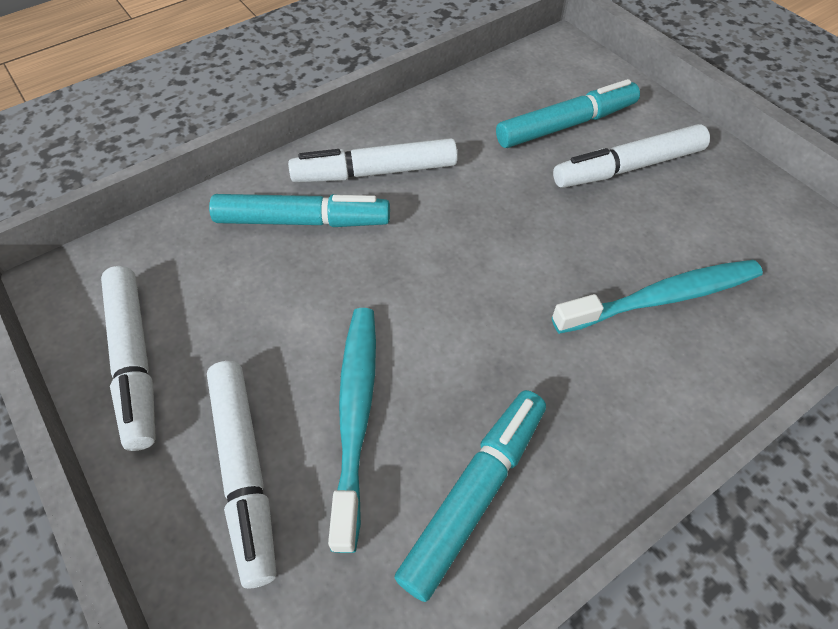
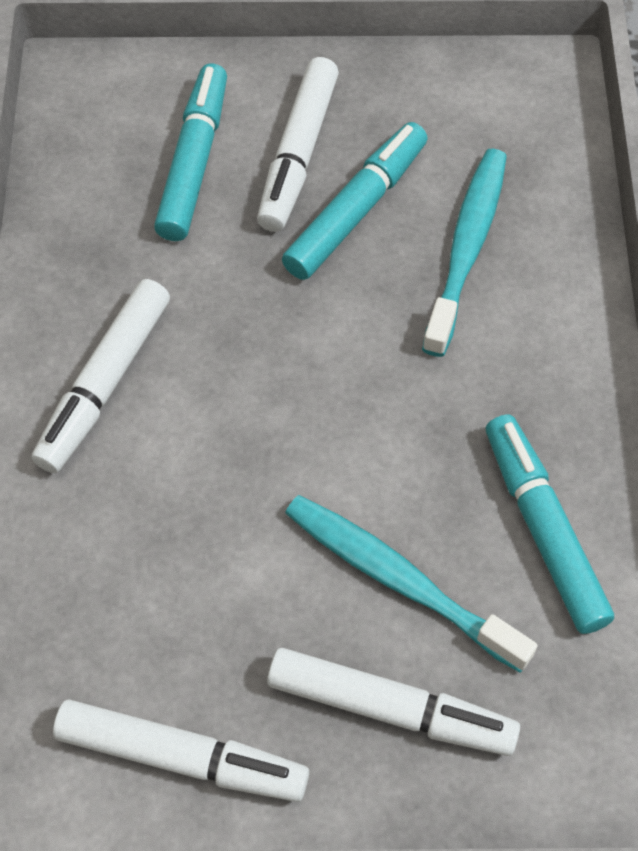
camera: 55 degrees left, 5 degrees up
(302, 221) = (116, 496): turquoise marker -> turquoise marker (355, 210)

